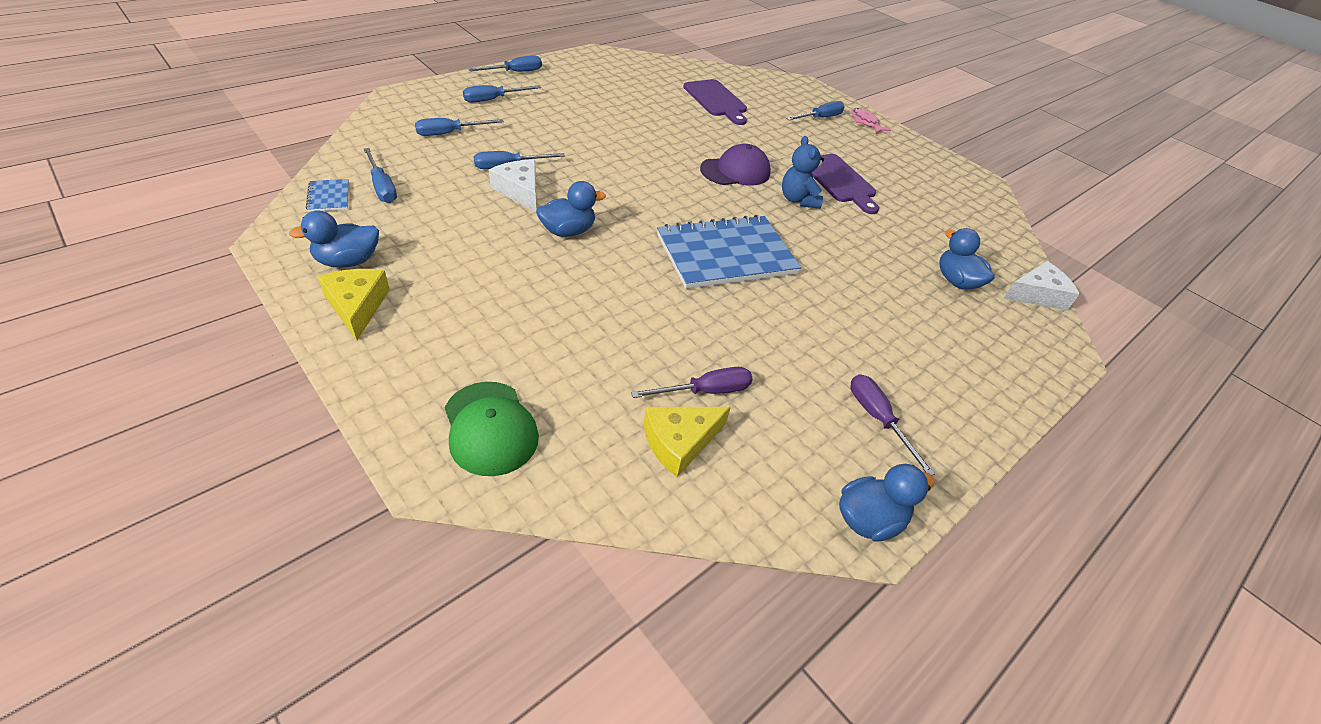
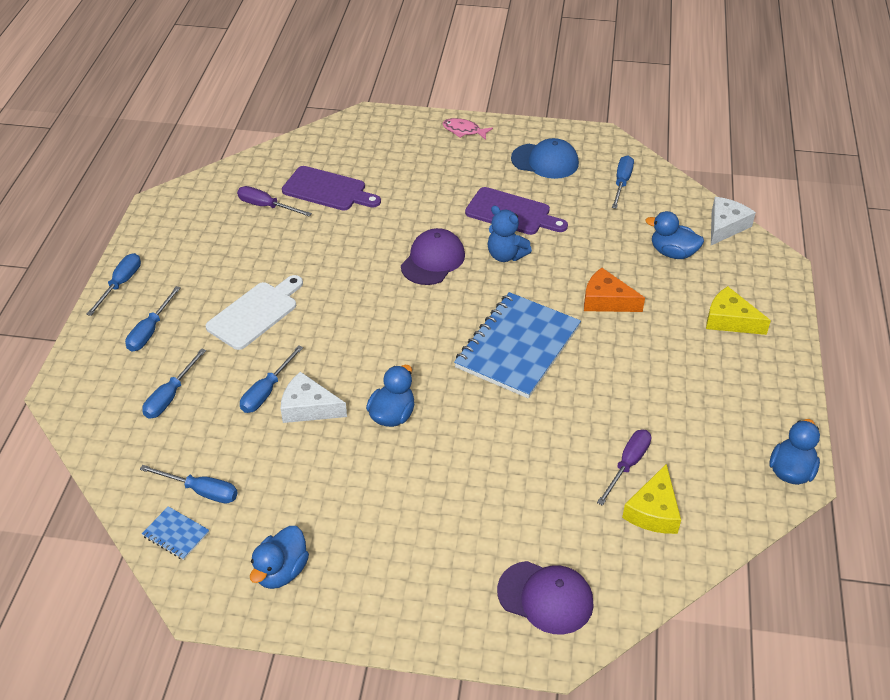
camera: 35 degrees left, 0 degrees up
(357, 306) = (344, 596): yellow cheese -> yellow cheese (730, 320)
(490, 428) = (545, 597): green cap -> purple cap
(569, 128) = (255, 313): none -> white cutting board
(820, 118) = (426, 151): blue screwdriver -> blue screwdriver (622, 183)
(847, 274) = (606, 300): none -> orange cheese
(878, 419) = (733, 401): purple screwdriver -> purple screwdriver (266, 206)
(911, 169) = (545, 161): none -> blue cap

